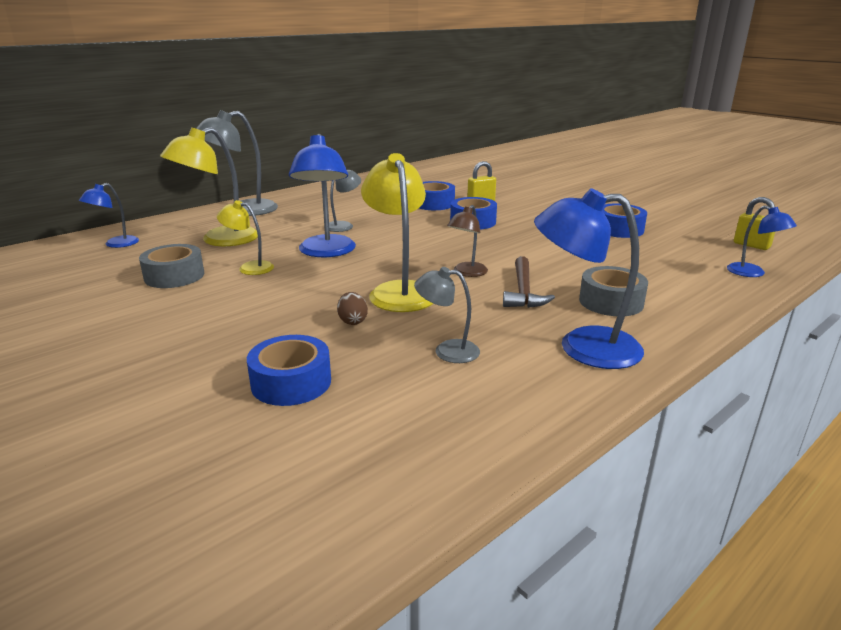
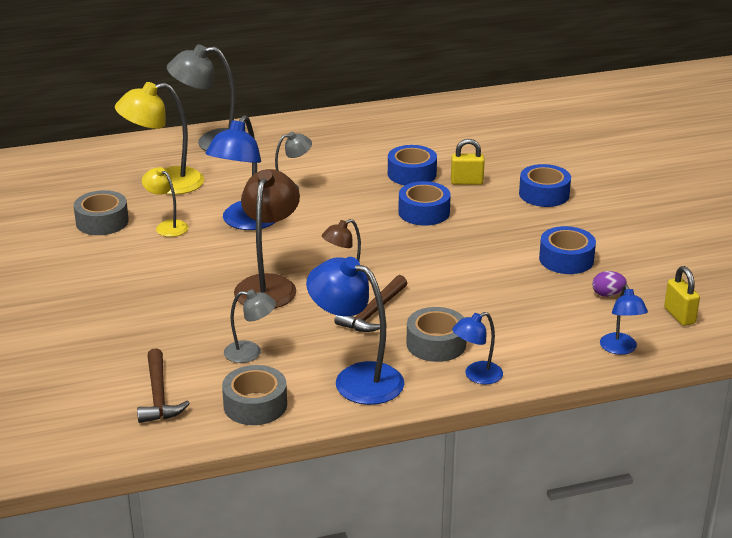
camera: 25 degrees right, 5 degrees up
(116, 244) = (75, 169): blue lamp -> blue lamp (476, 376)
(291, 382) = (122, 348): blue tape -> blue tape (544, 194)
(352, 321) = (205, 306): brown egg -> none
(387, 423) = (159, 396): none -> brown hammer
(399, 291) = (268, 285): yellow lamp -> brown lamp
(447, 351) = (250, 353): grey lamp -> grey lamp turned 150 degrees clockwise
(513, 401) = (255, 405): none -> grey tape
(682, 243) = (607, 294): none -> purple egg

